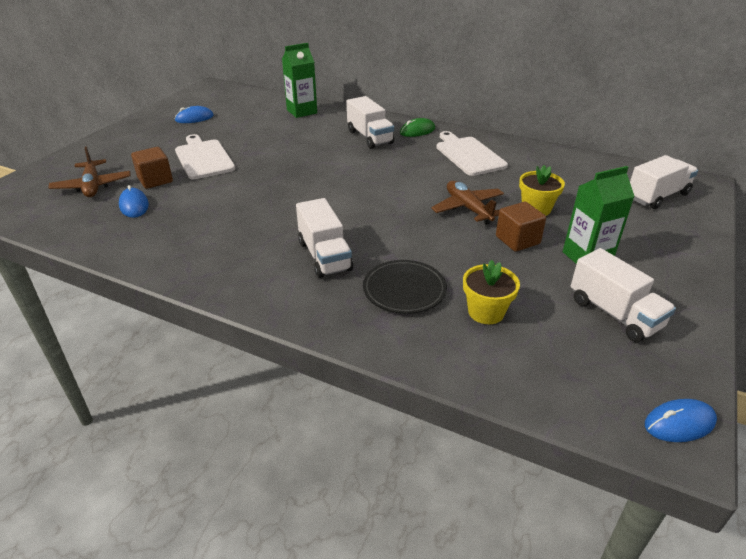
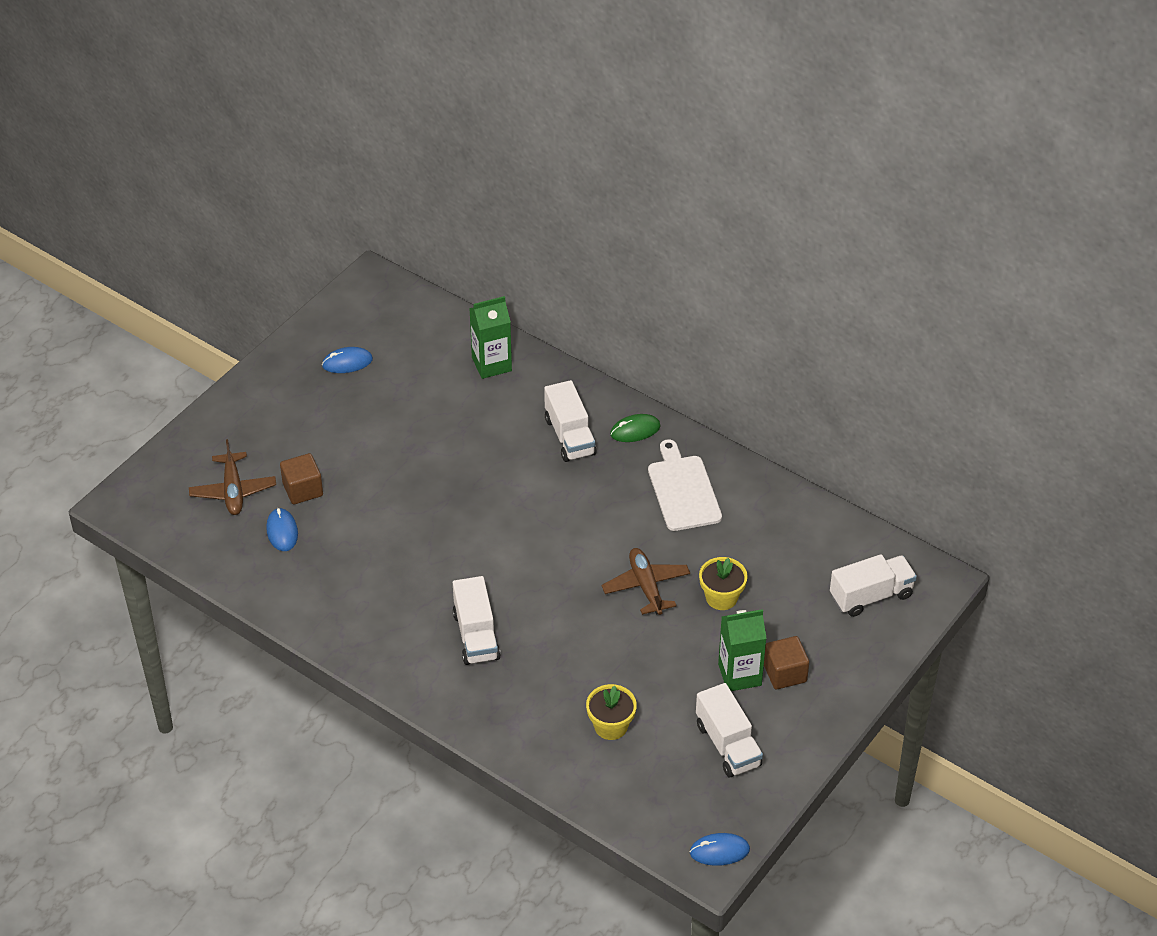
camera: 10 degrees right, 10 degrees up
(203, 158) = (358, 454): white cutting board -> none
(404, 290) = (543, 690): black plate -> none
(517, 240) = (679, 641): brown cube -> brown cube (785, 673)

